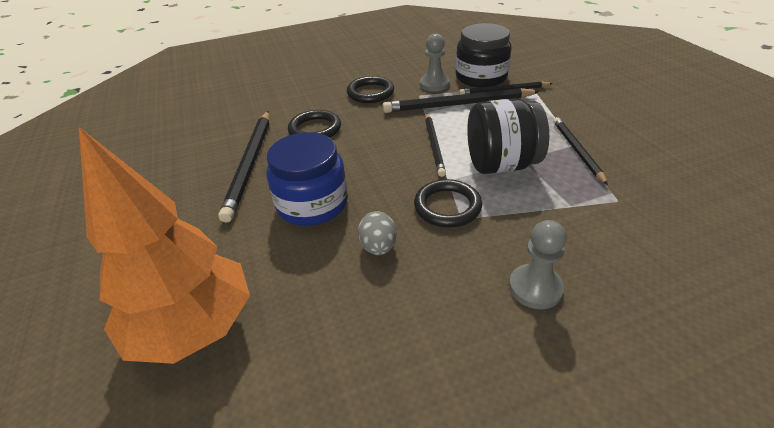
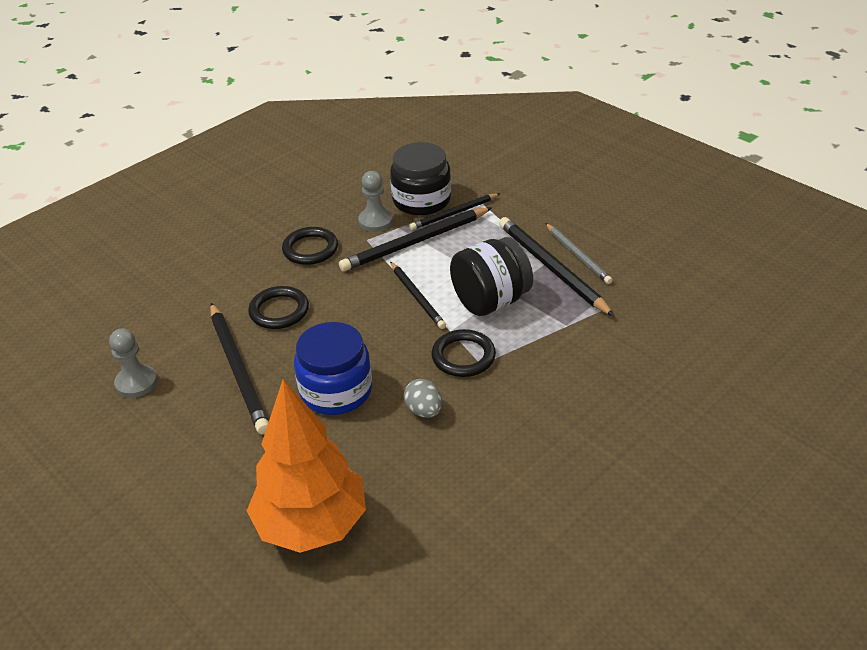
camera: 25 degrees left, 0 degrees up
(535, 288) = (565, 403): grey pawn -> grey pawn (136, 383)
(577, 151) = (551, 268): black pencil -> black pencil, size x1.61
(610, 146) = (578, 255): none -> grey pencil

